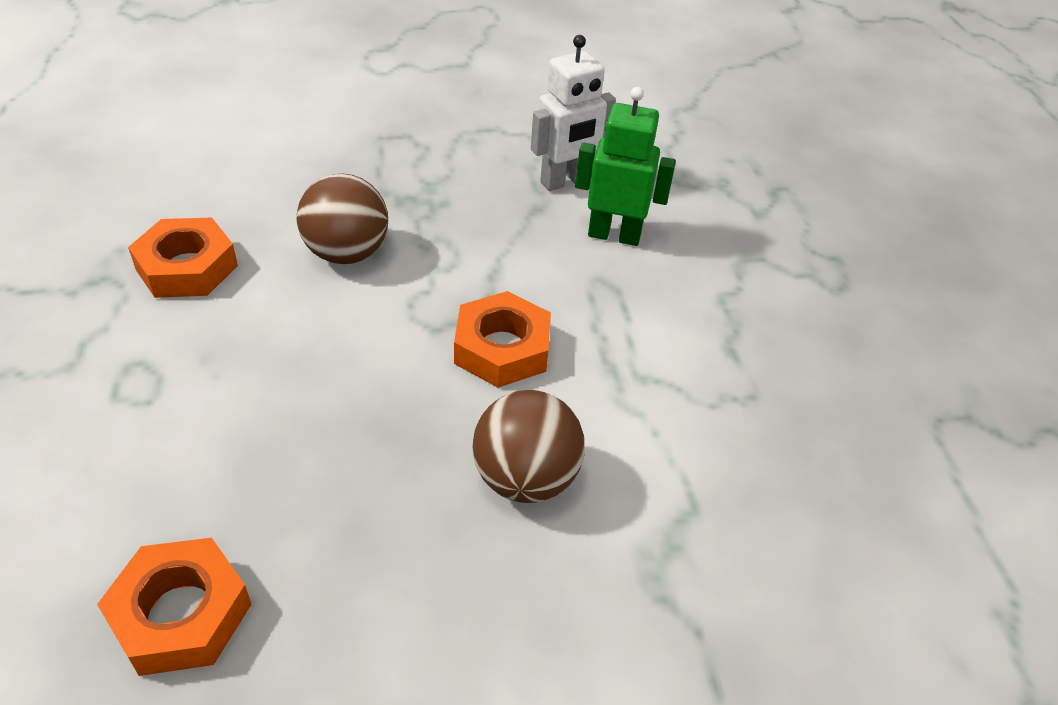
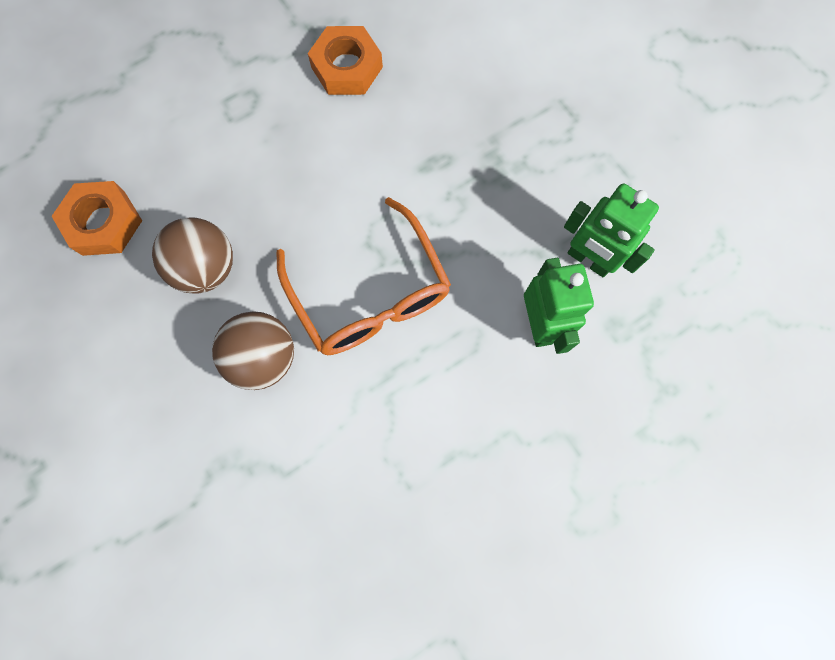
camera: 70 degrees right, 30 degrees up
(346, 253) = (412, 151): brown ball -> brown ball (206, 268)
(502, 348) = (370, 295): orange nut -> orange glasses
(565, 181) = (588, 260): white robot -> green robot

